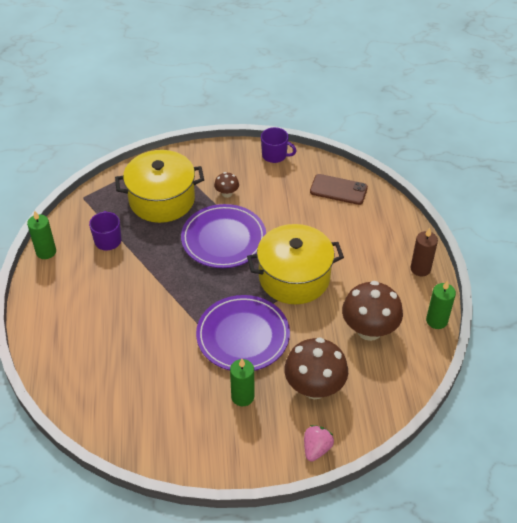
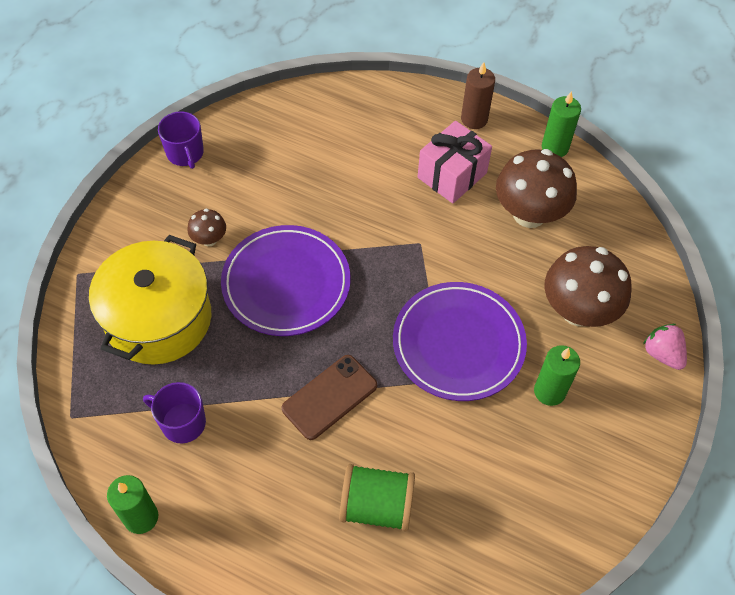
camera: 60 degrees left, 10 degrees up
(111, 345) = (376, 506): none -> green spool
(275, 155) = (185, 153): purple mug -> purple mug turned 105 degrees clockwise
(294, 277) = (403, 243): yellow pot -> none
(338, 190) = (297, 124): brown phone -> brown phone (330, 397)
(365, 278) = (452, 175): none -> pink gift

